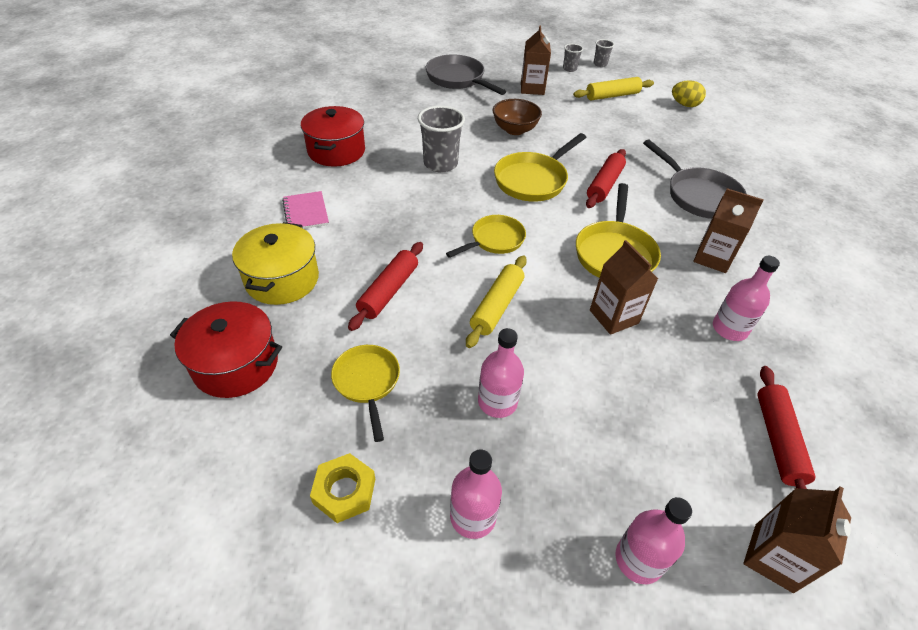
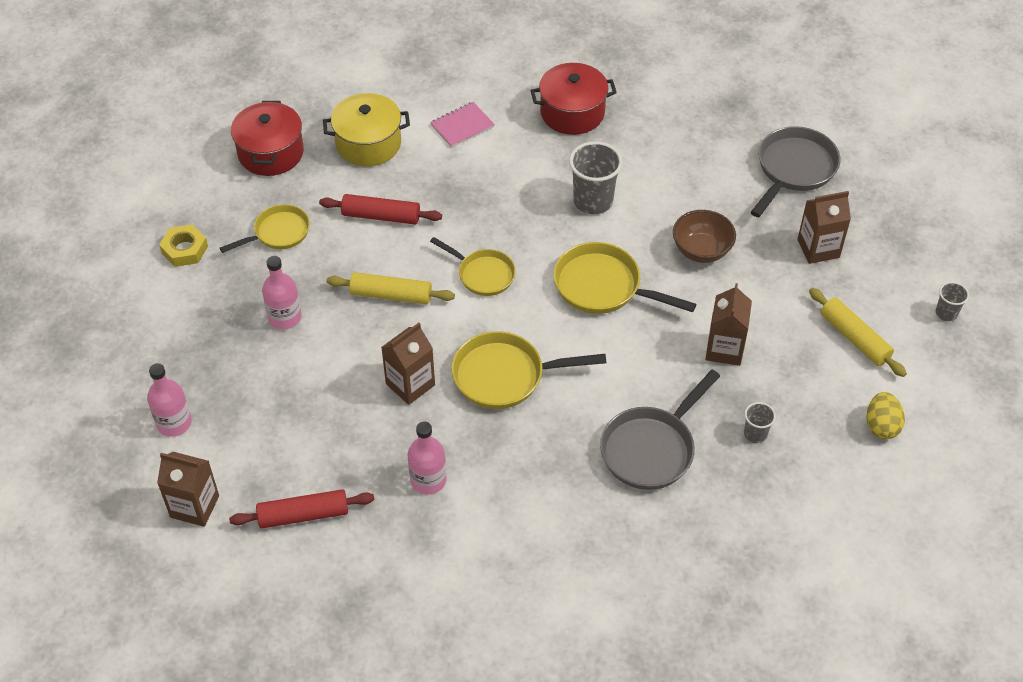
camera: 75 degrees right, 5 degrees up
(473, 516) = (183, 323): pink bottle -> none
(569, 69) = (905, 280): grey cup -> grey cup (755, 434)
(604, 185) = (627, 353): red rolling pin -> none
(712, 258) = (534, 464): brown carton -> brown carton (724, 349)

